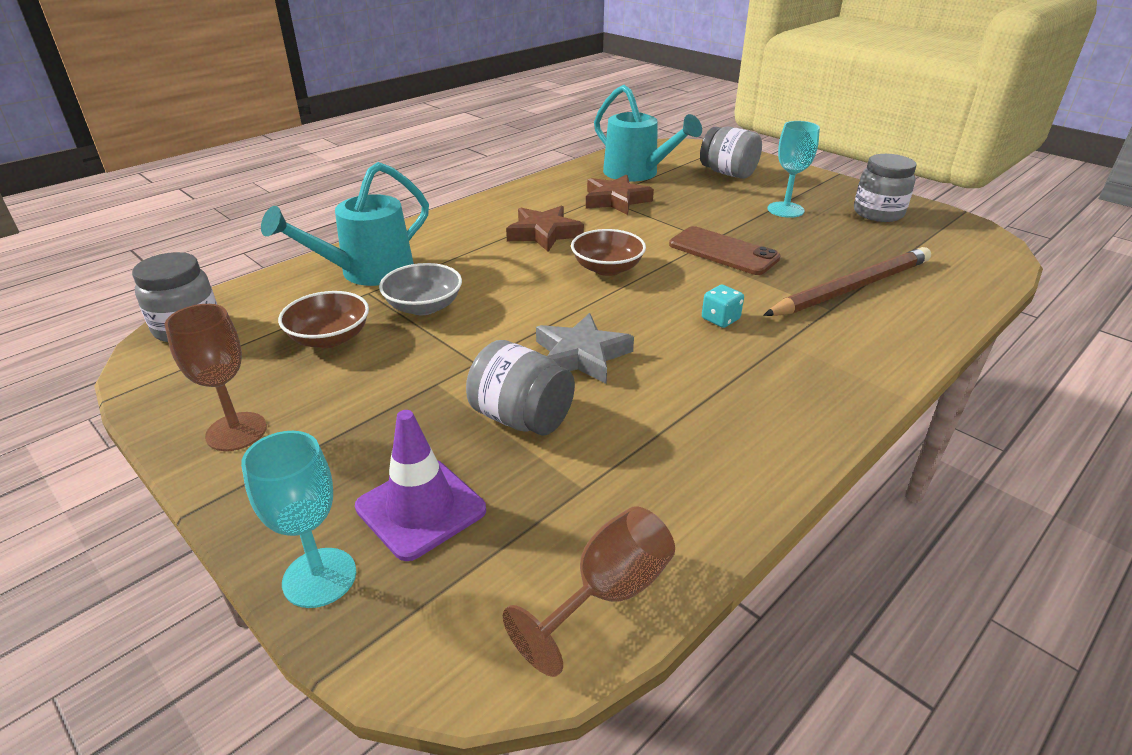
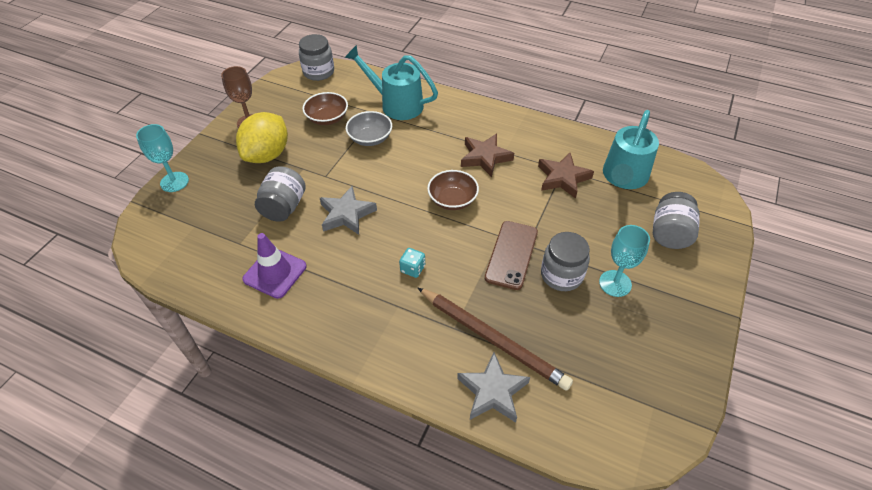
camera: 70 degrees right, 15 degrees up
(360, 420) = (267, 155): none -> yellow lemon
(421, 508) = (215, 195): purple traffic cone -> purple traffic cone (275, 273)
(607, 593) = (178, 267): brown goblet -> none
(878, 213) = (654, 352): grey jar -> grey jar (561, 275)
(928, 303) = (492, 391): none -> grey star

